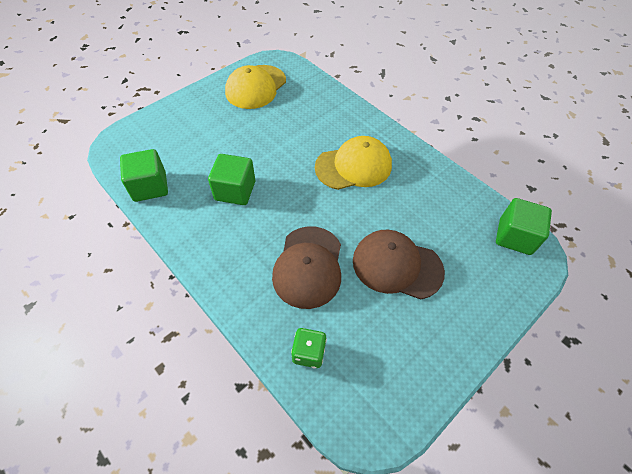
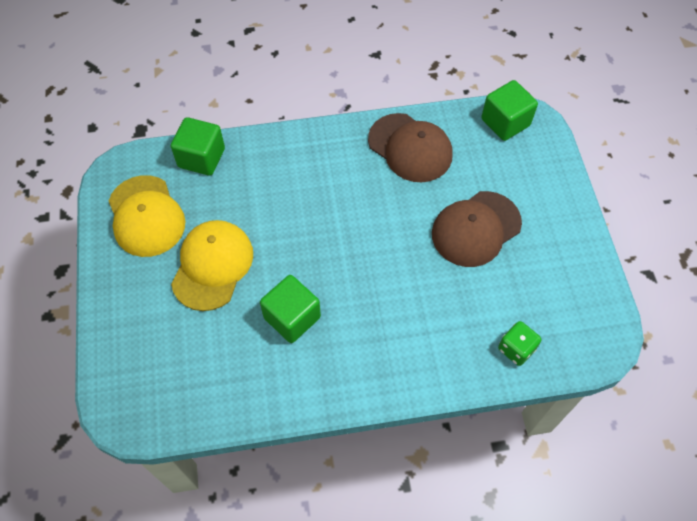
camera: 55 degrees left, 5 degrees up
(150, 187) = (223, 401): green cube -> green cube (201, 158)
(308, 266) = (430, 300): brown cap -> brown cap (410, 148)
(353, 166) = (339, 192): yellow cap -> yellow cap (212, 266)

